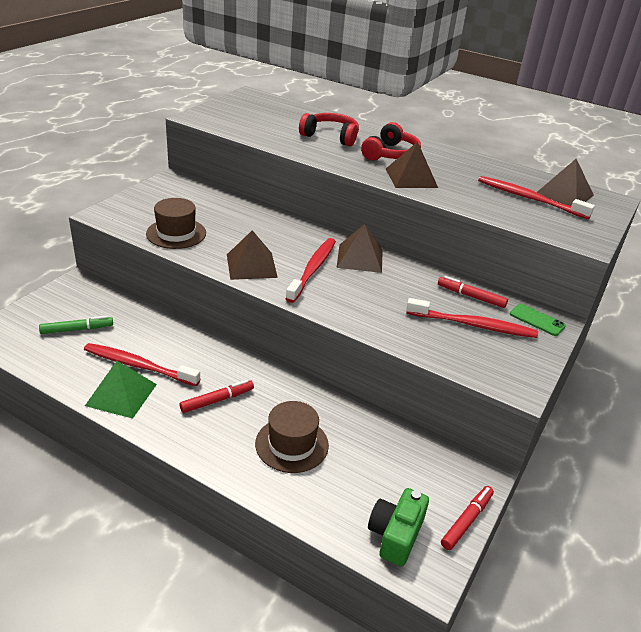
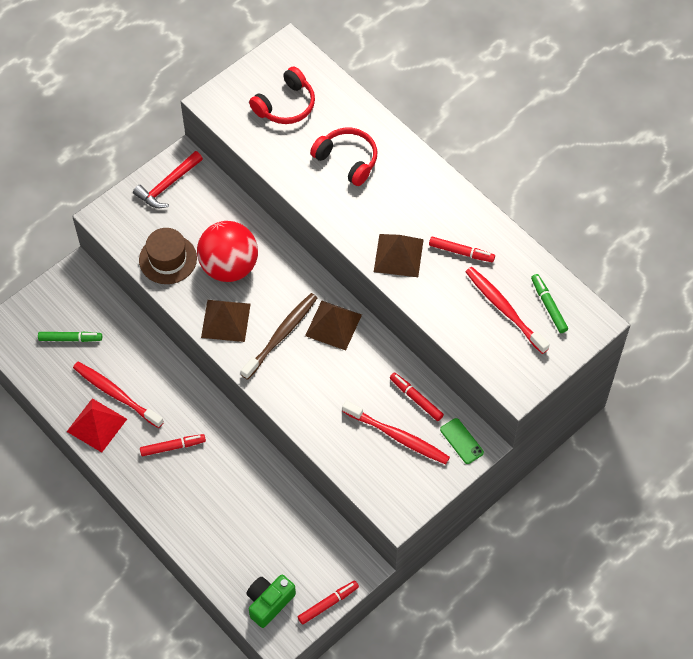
camera: 20 degrees right, 25 degrees up
(121, 394) = (96, 425): green pyramid -> red pyramid
(161, 193) = (167, 185): none -> red hammer
(240, 233) = (229, 267): none -> red ball
(292, 444) = (220, 505): brown hat -> none
(313, 269) = (281, 335): red toothbrush -> brown toothbrush
(391, 154) = (398, 205): red headphones -> red headphones (286, 105)
(464, 173) = (461, 252): none -> red marker
(564, 194) = (548, 306): brown pyramid -> green marker

